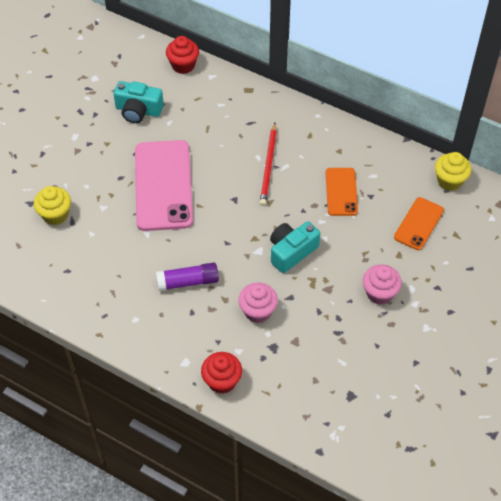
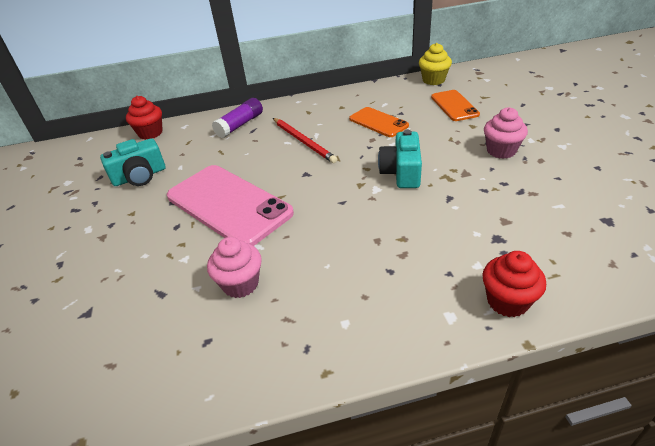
camera: 40 degrees left, 15 degrees down
(55, 215) = (132, 302): yellow cupcake -> none
(188, 282) = (351, 251): purple glue stick -> purple glue stick (240, 125)
(257, 311) = (443, 225): pink cupcake -> pink cupcake (240, 284)

